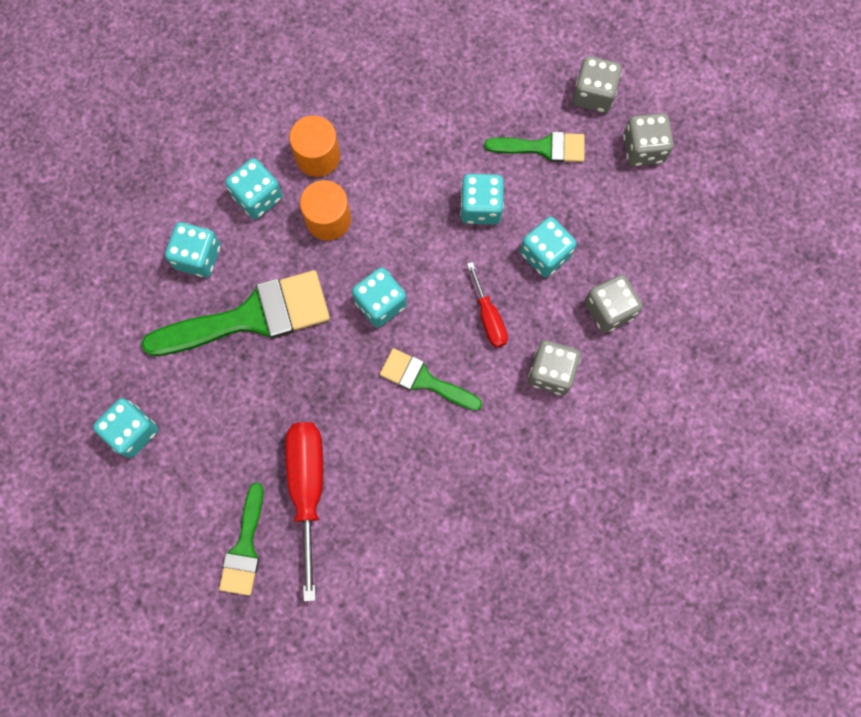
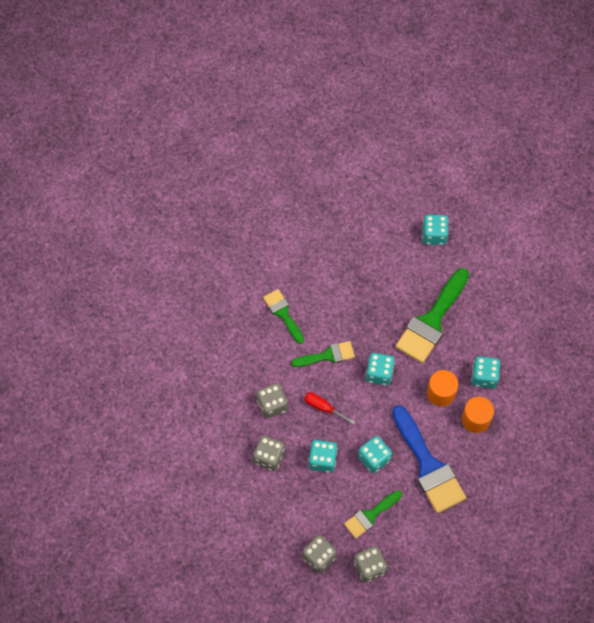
camera: 140 degrees right, 10 degrees down
(198, 257) = (482, 327): turquoise dice -> none
(245, 547) = (341, 229): green brush -> green brush (283, 314)
(308, 488) = (337, 271): red screwdriver -> none
(424, 150) = (428, 465): none -> blue brush

